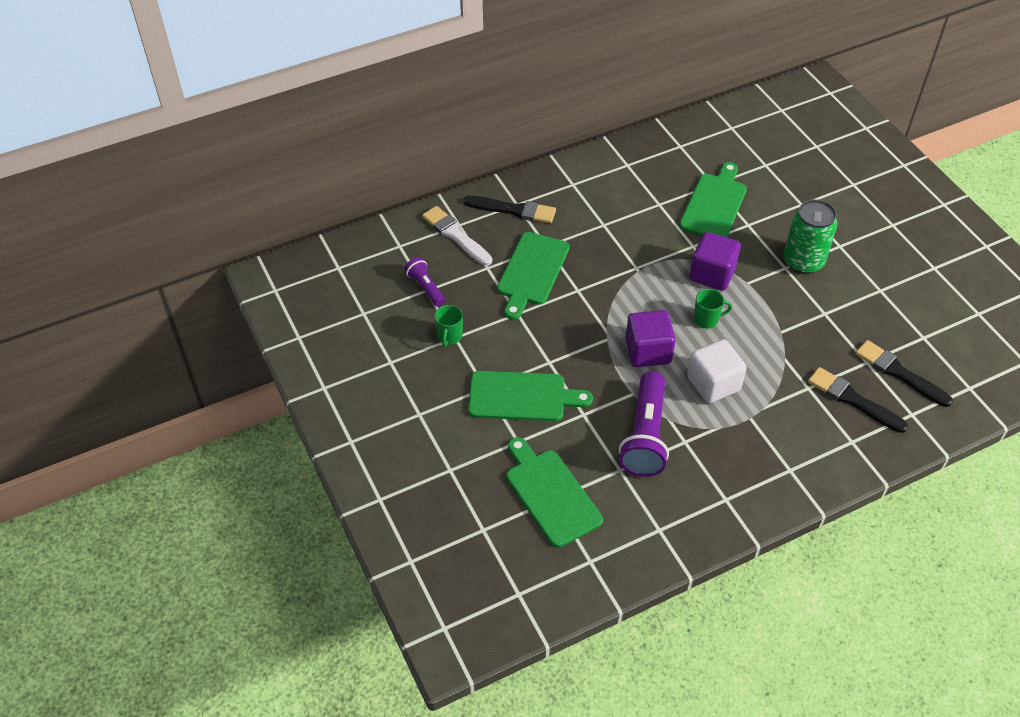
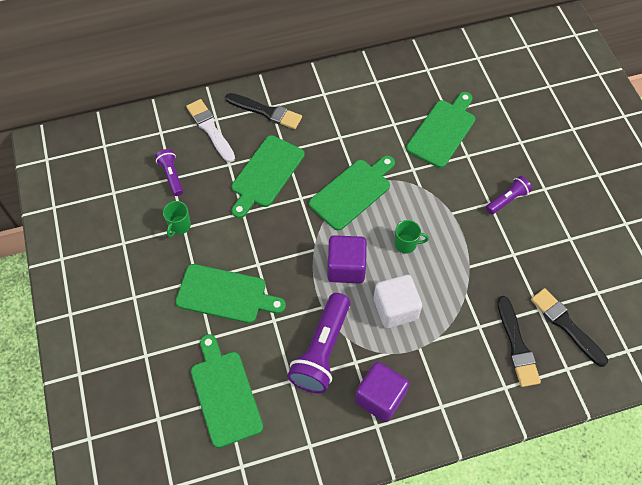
camera: 10 degrees right, 10 degrees up
(633, 277) = (352, 192): none -> green cutting board
(712, 274) = (422, 200): purple cube -> purple cube (380, 397)
(803, 262) = (507, 199): green can -> purple flashlight
(853, 399) = (517, 345): black brush -> black brush turned 150 degrees counterclockwise

